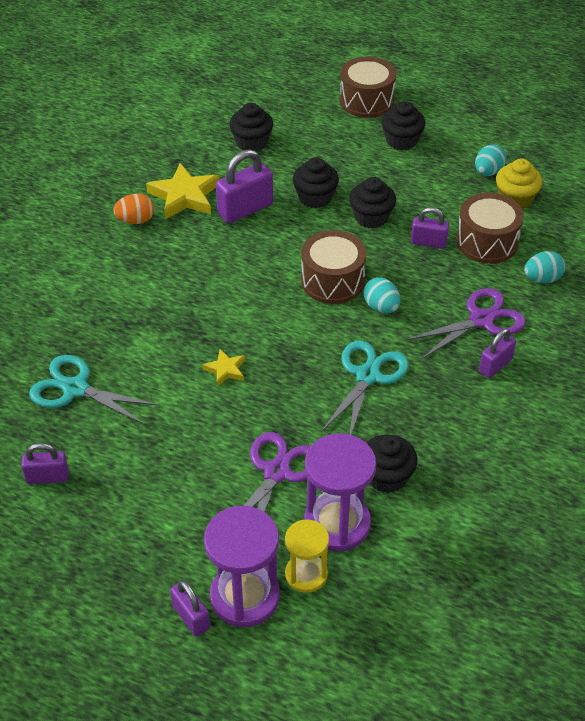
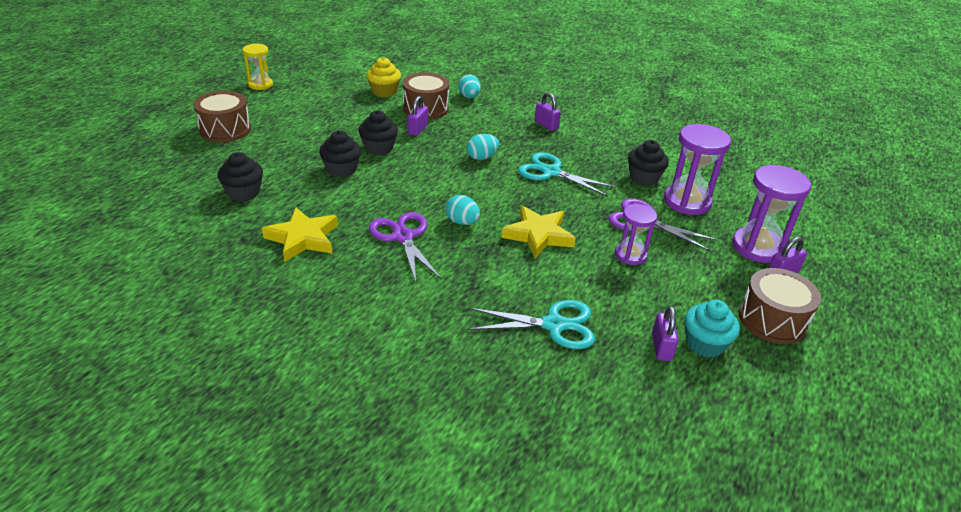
camera: 85 degrees left, 10 degrees down
(55, 517) = (705, 344): none -> turquoise cupcake
(75, 389) = (554, 325): turquoise scissors -> turquoise scissors turned 120 degrees counterclockwise
(136, 220) = (325, 272): orange egg -> none
(203, 455) = (630, 255): none -> purple hourglass
(225, 370) = (538, 235): yellow star -> yellow star, size x1.90
(245, 209) = (340, 206): purple padlock -> none
(306, 574) = (732, 219): yellow hourglass -> yellow hourglass (260, 84)
(332, 281) = (447, 174): brown drum -> brown drum (772, 320)
(401, 141) = (290, 122): black cupcake -> none
(481, 320) = (503, 123): purple scissors -> purple scissors (403, 237)
(488, 172) = (349, 96): turquoise egg -> turquoise egg (462, 222)

